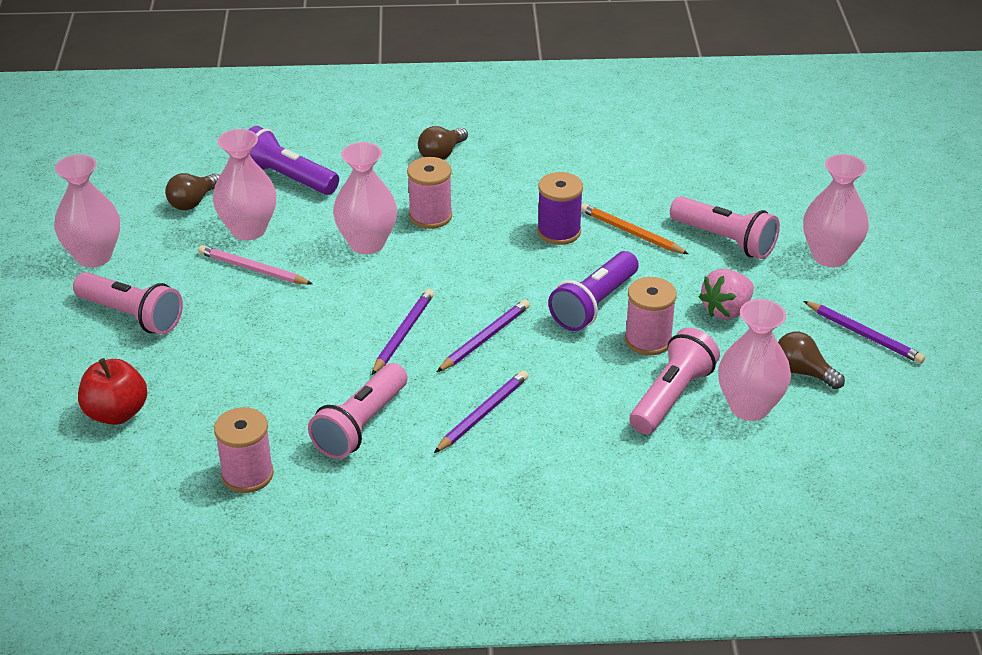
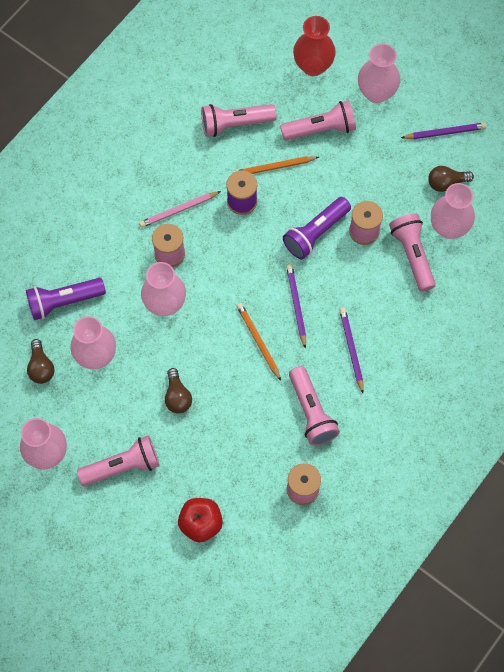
camera: 50 degrees left, 30 degrees up
(253, 269) = (135, 377): pink pencil -> pink pencil (178, 210)
(403, 334) = (258, 341): purple pencil -> orange pencil
(442, 154) = (116, 204): brown light bulb -> brown light bulb (177, 396)
(594, 304) = (315, 233): purple flashlight -> purple flashlight turned 60 degrees clockwise
(642, 180) = (235, 124): none -> pink flashlight
(726, 310) = (374, 177): pink strawberry -> none
(789, 195) = (313, 66): none -> red vase

